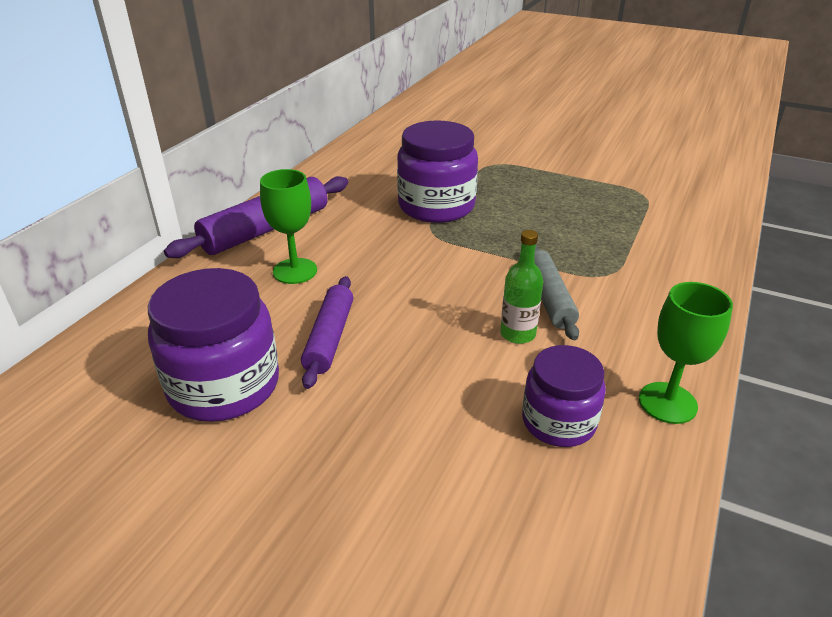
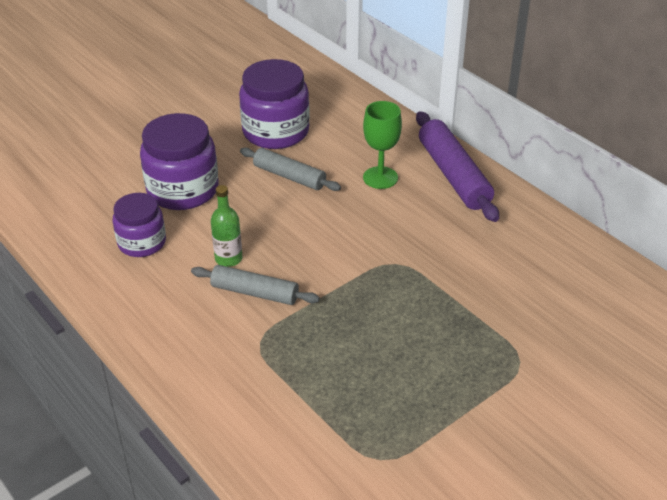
camera: 115 degrees right, 5 degrees up
(329, 338) = (289, 176): purple rolling pin -> grey rolling pin
(436, 206) = (441, 281): purple jar -> purple jar (183, 190)
(667, 403) = (113, 297): green goblet -> none

